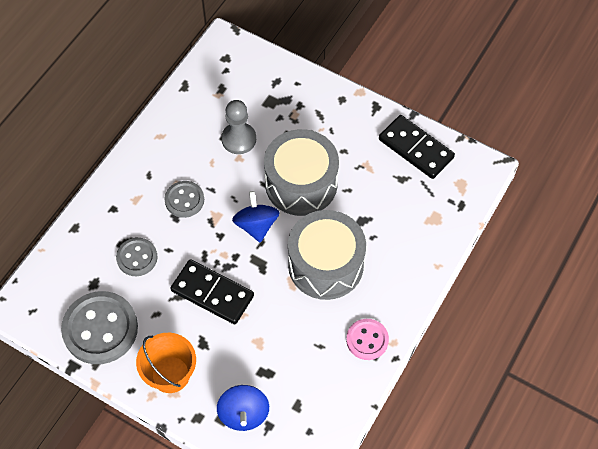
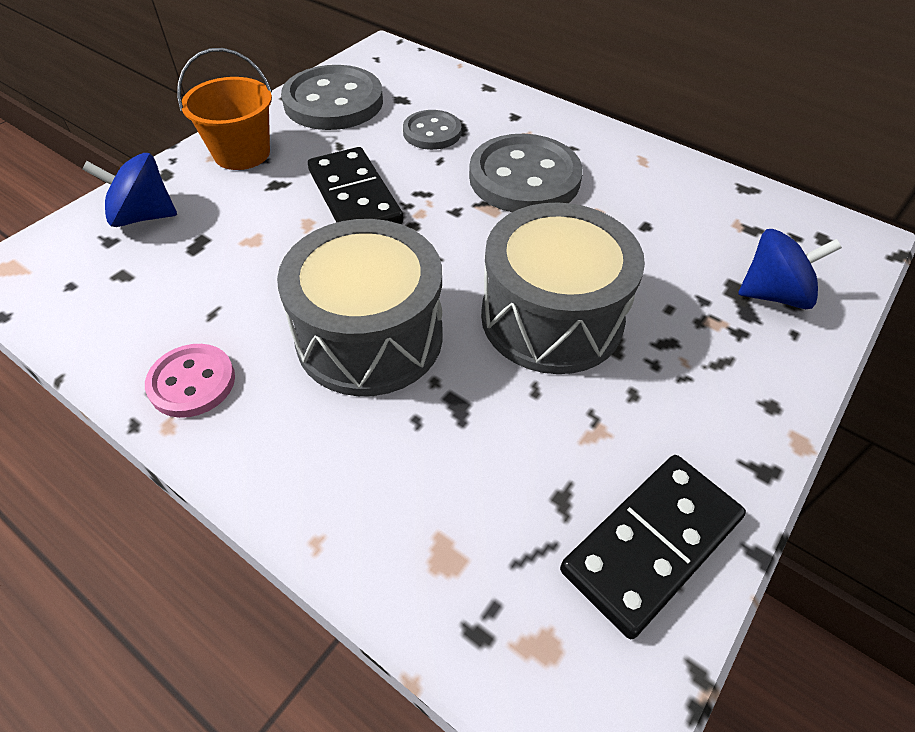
camera: 95 degrees right, 10 degrees down
(184, 200) = (524, 178): grey button -> grey button, size x1.78
(212, 293) = (354, 197): black domino -> black domino turned 60 degrees counterclockwise
(239, 139) = (646, 243): grey pawn -> none
(256, 225) = (468, 252): blue spinning top -> blue spinning top (773, 294)

